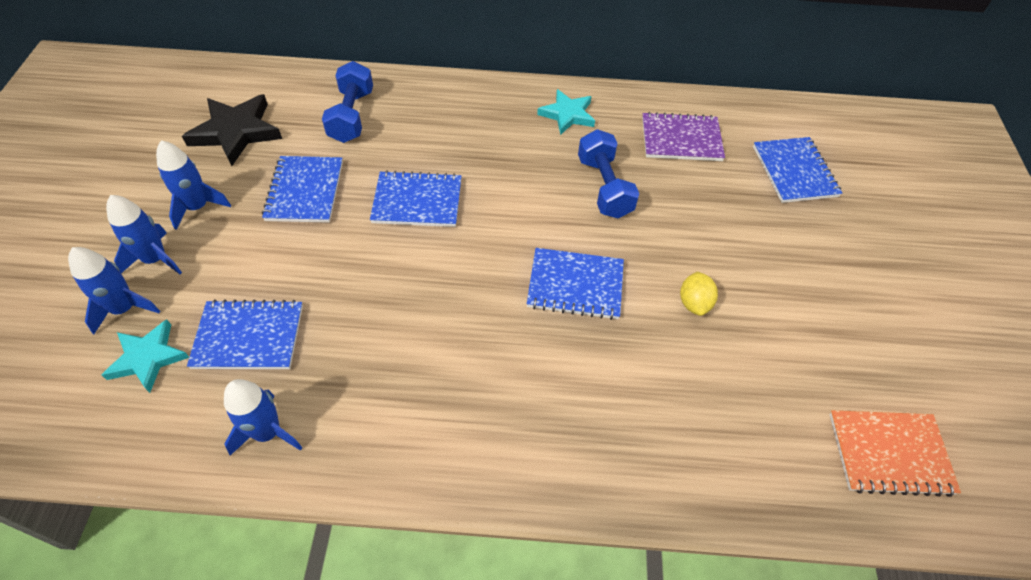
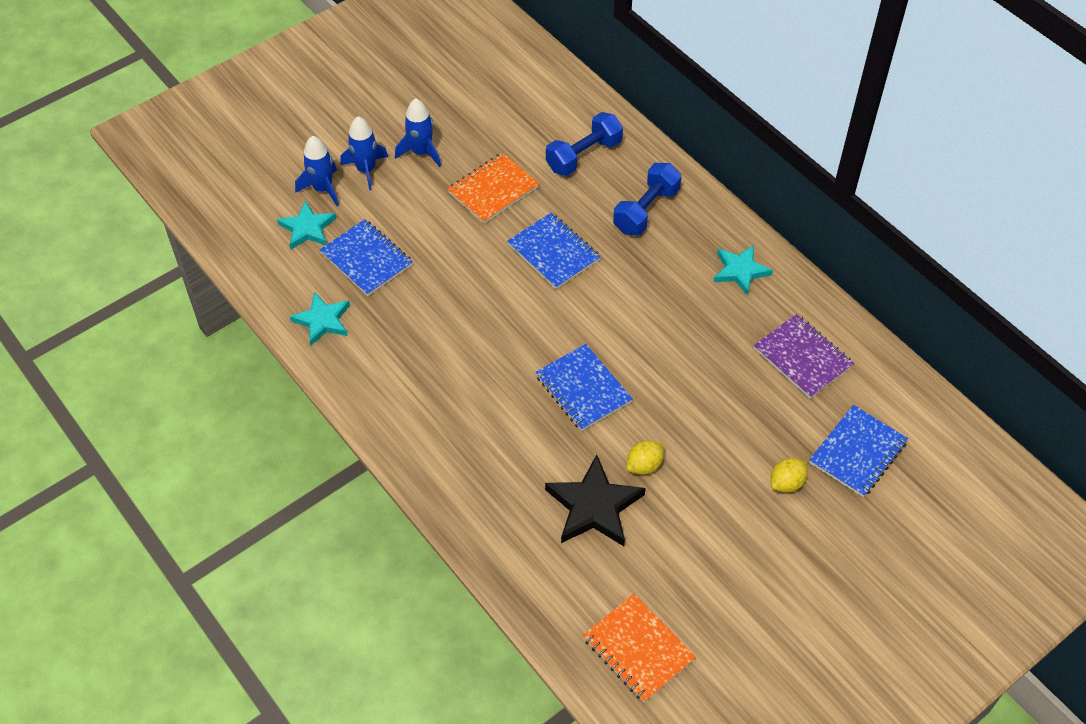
camera: 50 degrees right, 0 degrees up
(236, 132) = (497, 113): black star -> black star (594, 506)
(268, 432) = (323, 321): blue rocket -> turquoise star
(305, 191) = (493, 190): blue notebook -> orange notebook
(604, 187) = (692, 344): blue dumbbell -> blue dumbbell (646, 210)
(789, 229) = (786, 483): none -> yellow lemon

